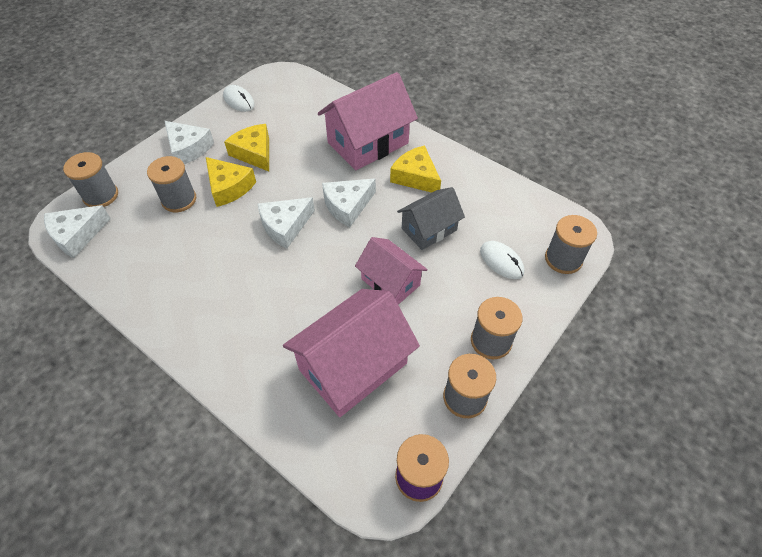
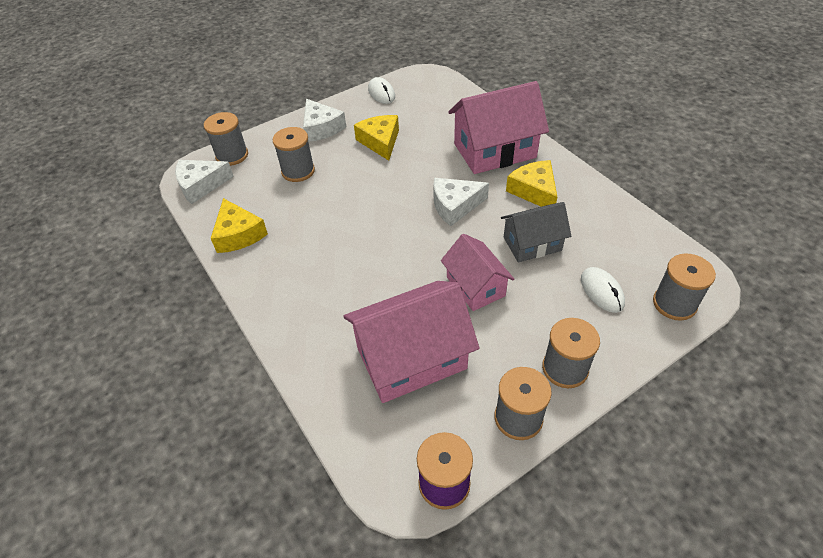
camera: 20 degrees right, 5 degrees down
(229, 187) = (347, 168): yellow cheese -> yellow cheese (238, 234)
(285, 226) = (388, 213): white cheese -> none

